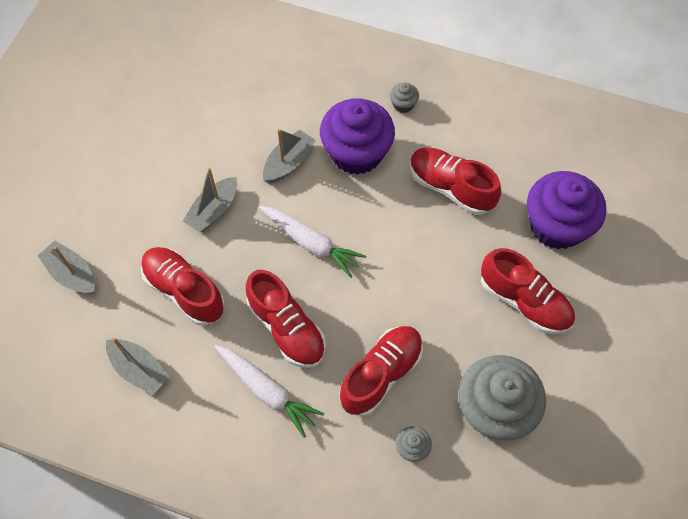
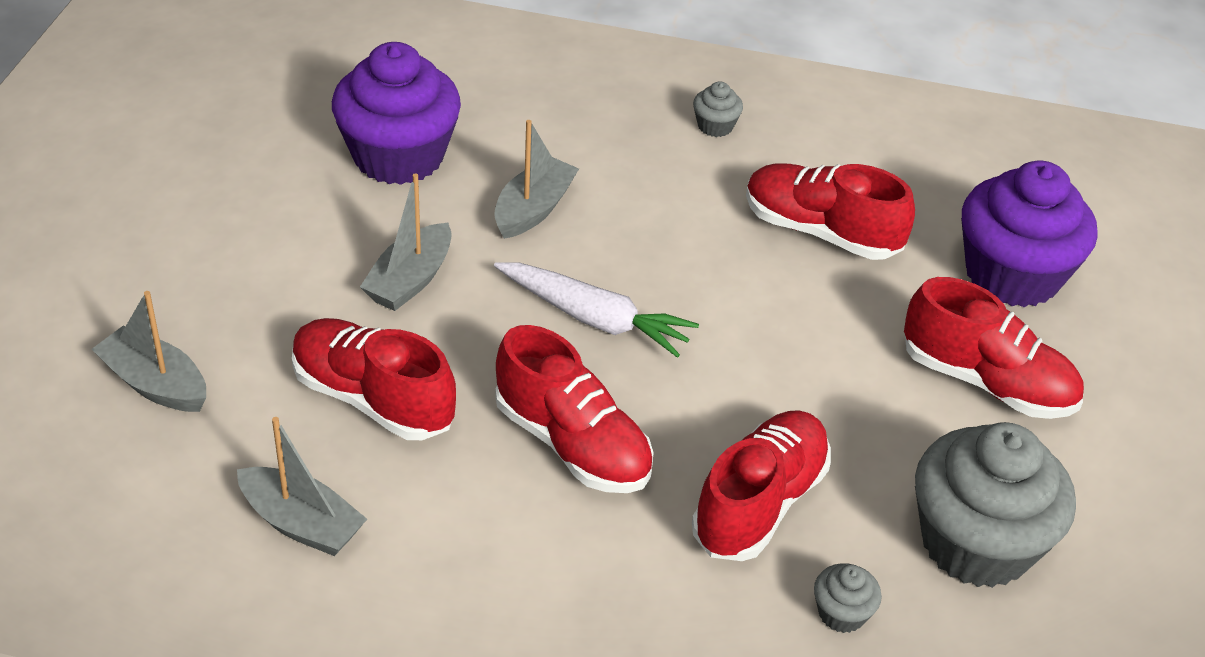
camera: 10 degrees left, 20 degrees down
(267, 391) = (553, 542): white carrot -> none
(356, 152) = (649, 191): purple cupcake -> purple cupcake (398, 156)

